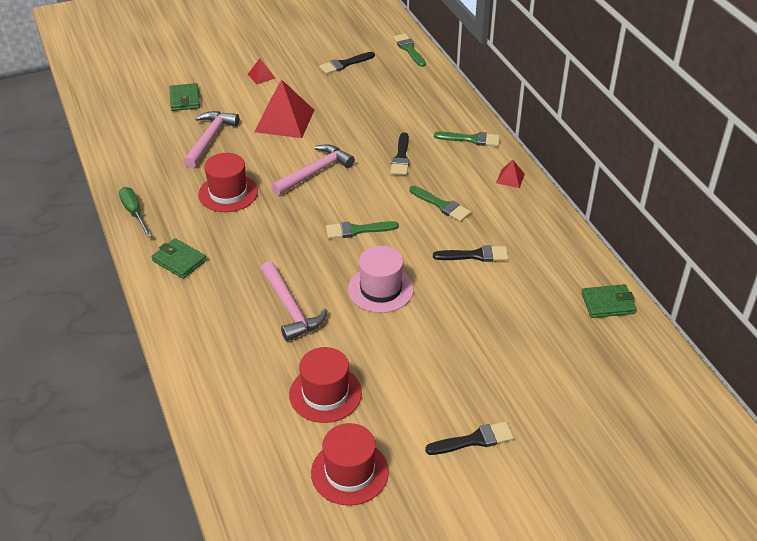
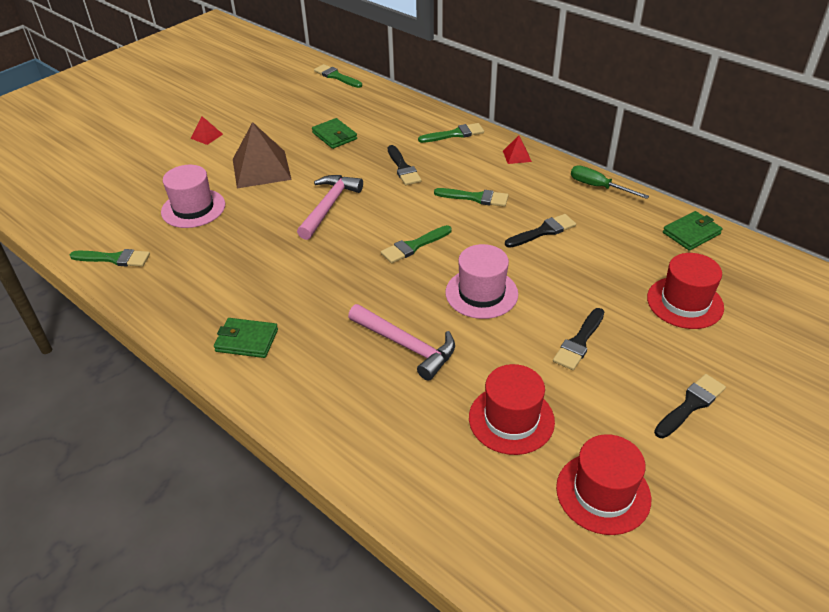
camera: 25 degrees left, 0 degrees up
(128, 162) = (114, 259): none -> green brush
(134, 213) = (158, 308): green screwdriver -> green screwdriver (598, 187)
(185, 99) = (138, 179): green wallet -> green wallet (334, 136)
(210, 139) = (193, 208): pink hammer -> pink hat
(228, 193) = (252, 254): red hat -> red hat (684, 302)
(284, 120) = (261, 169): red pyramid -> brown pyramid
(344, 64) = (284, 104): black brush -> black brush (579, 342)

